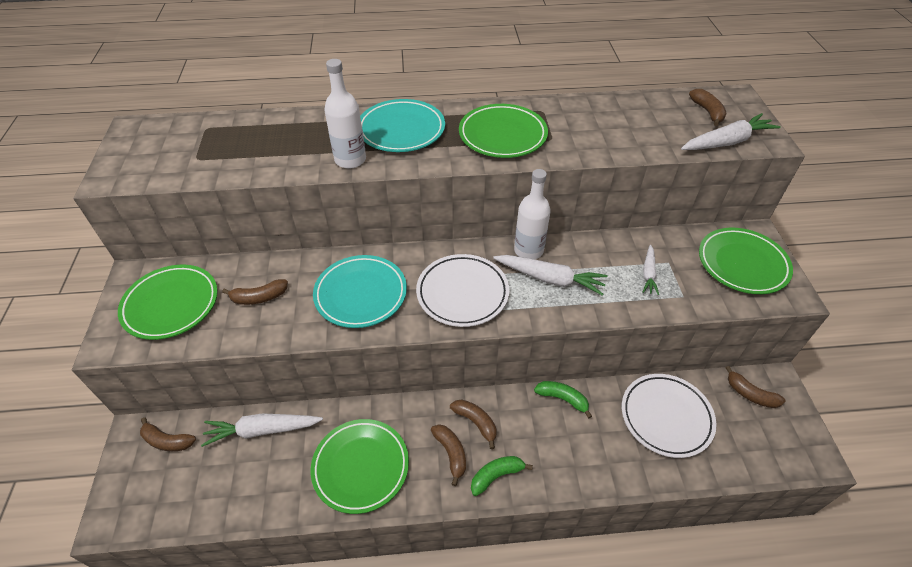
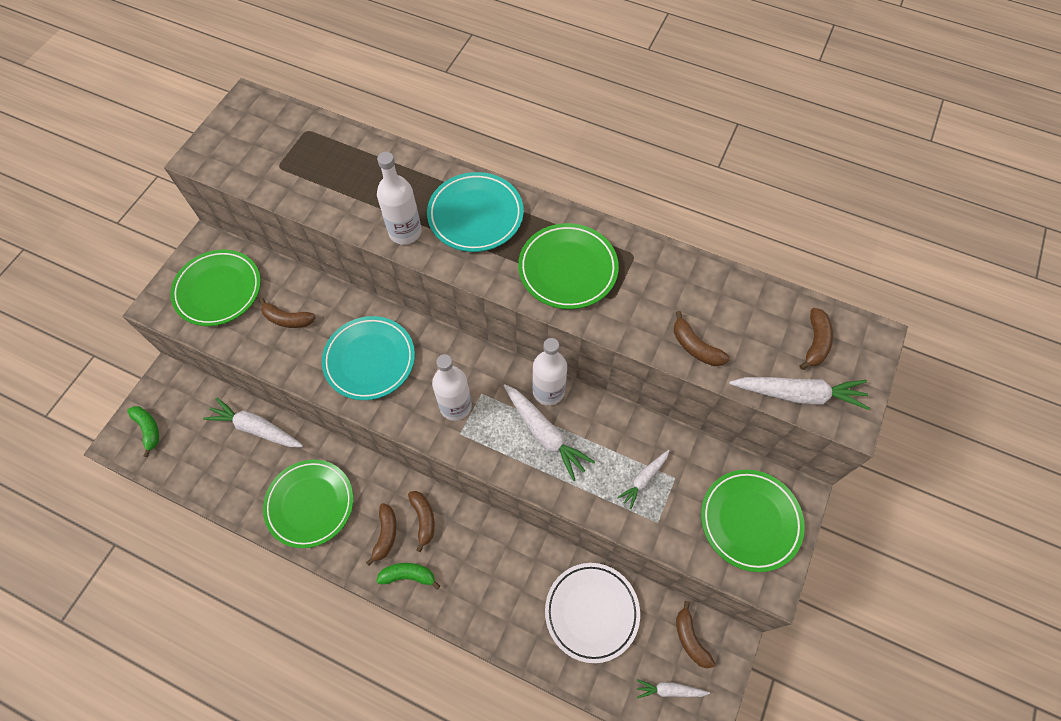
camera: 30 degrees right, 15 degrees up
(167, 441) = (185, 398): brown banana -> brown banana (695, 347)
(462, 293) = (455, 406): white plate -> white bottle
(562, 399) = (512, 541): green banana -> green banana (148, 429)
(769, 440) = (669, 690): none -> white carrot

